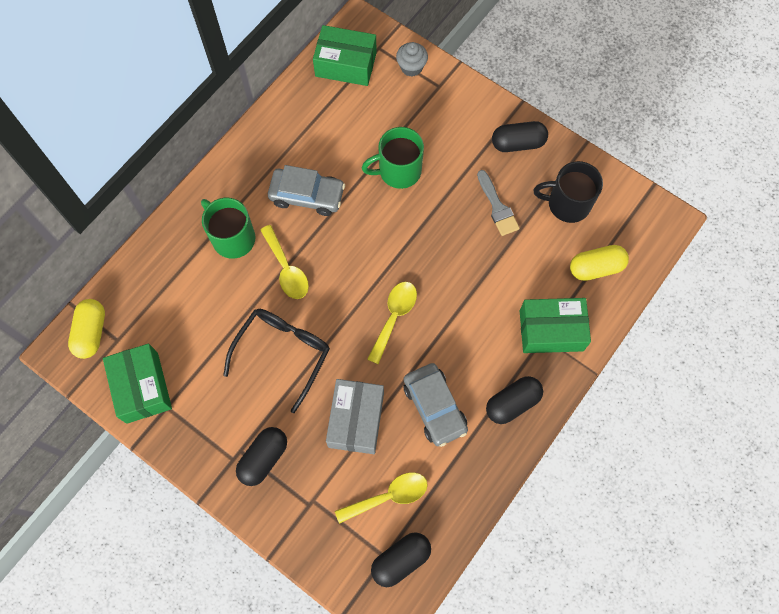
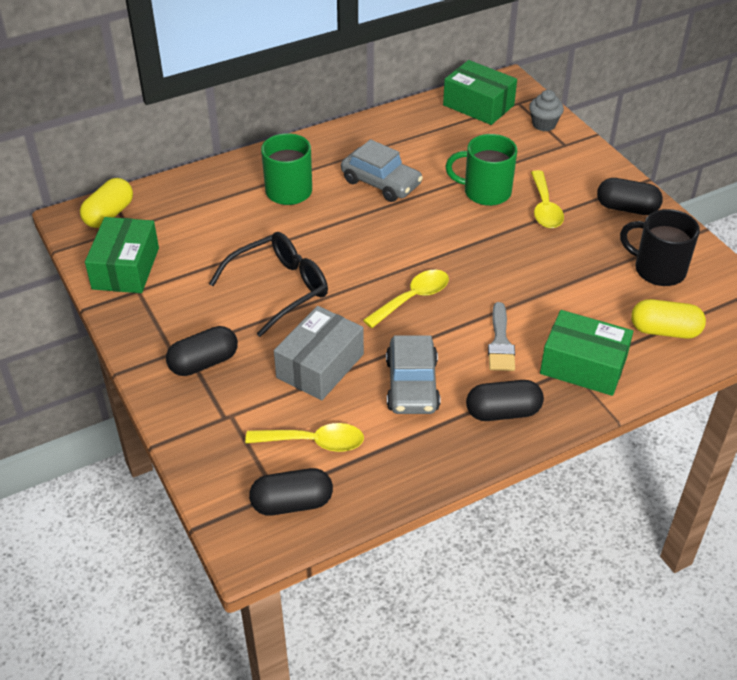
camera: 25 degrees right, 25 degrees down
(286, 269) = (325, 228): yellow spoon -> yellow spoon (544, 208)
(497, 207) = (577, 249): grey brush -> grey brush (500, 342)

